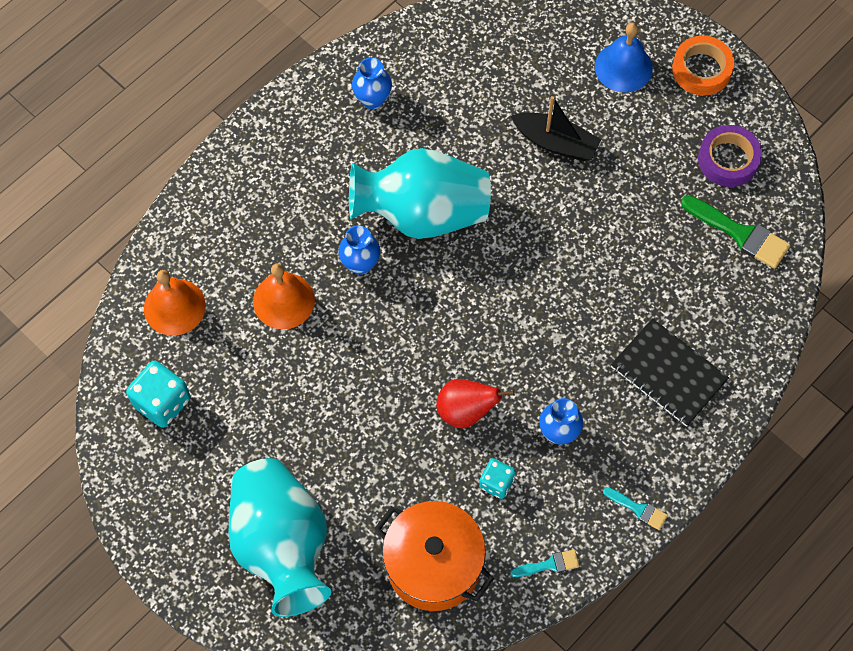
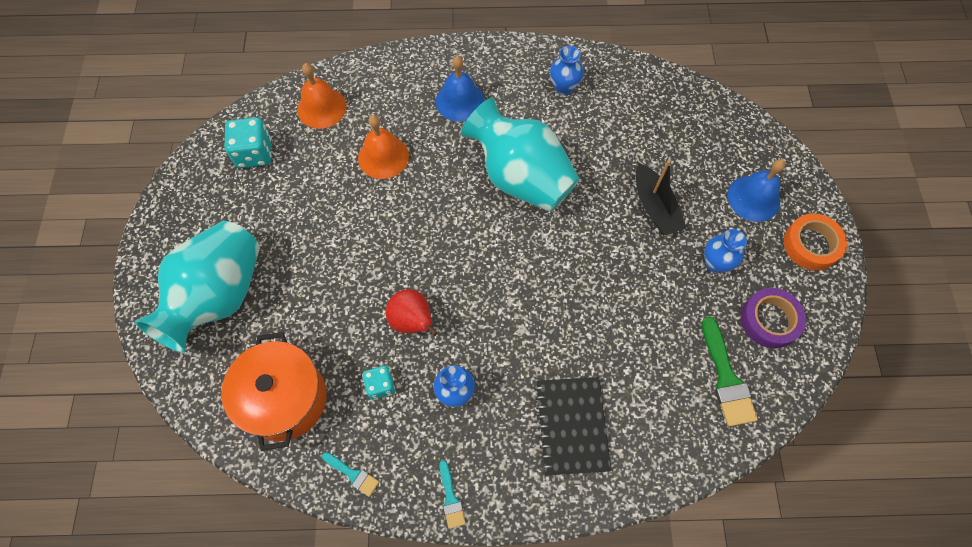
camera: 45 degrees right, 0 degrees up
(294, 191) = (459, 101): none -> blue bell
(360, 264) = (450, 174): blue vase -> blue vase (715, 263)

